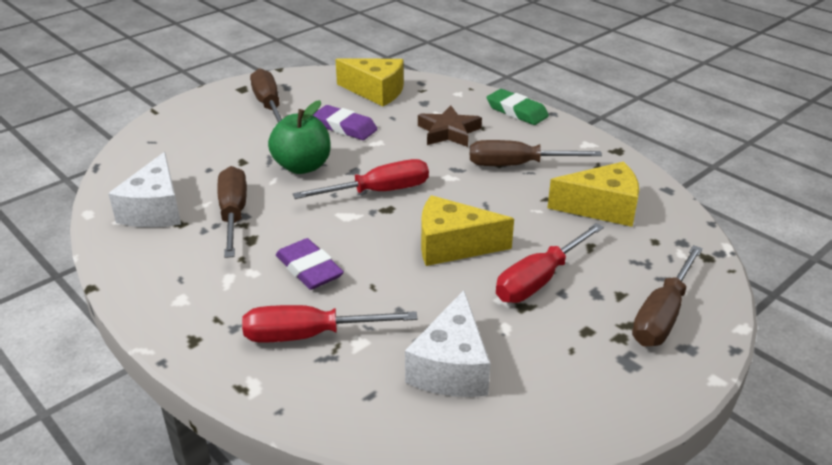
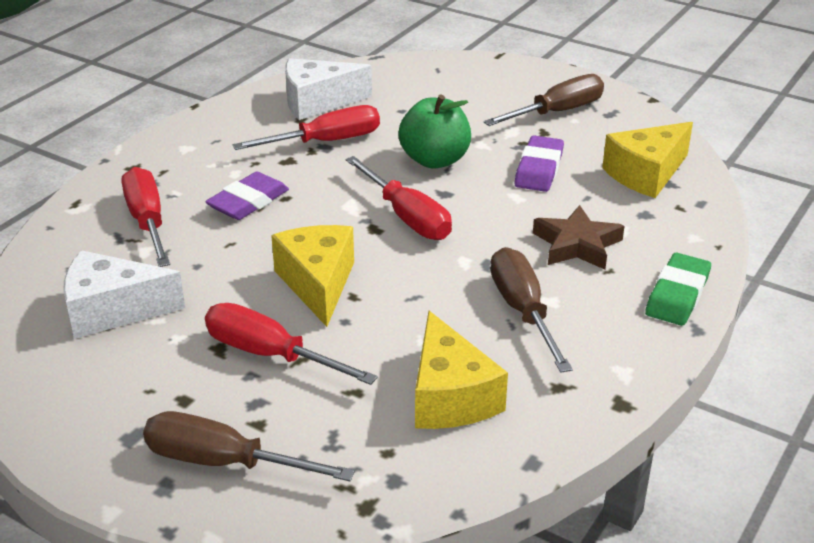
camera: 75 degrees right, 0 degrees up
(233, 214) = (326, 142): brown screwdriver -> red screwdriver
(376, 92) = (646, 174): yellow cheese -> yellow cheese turned 45 degrees clockwise

